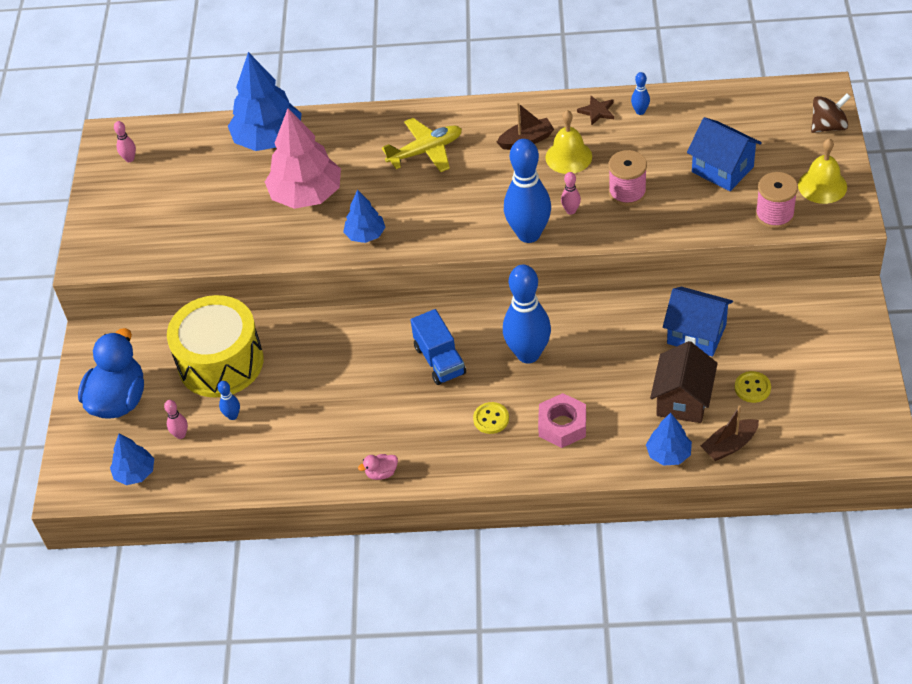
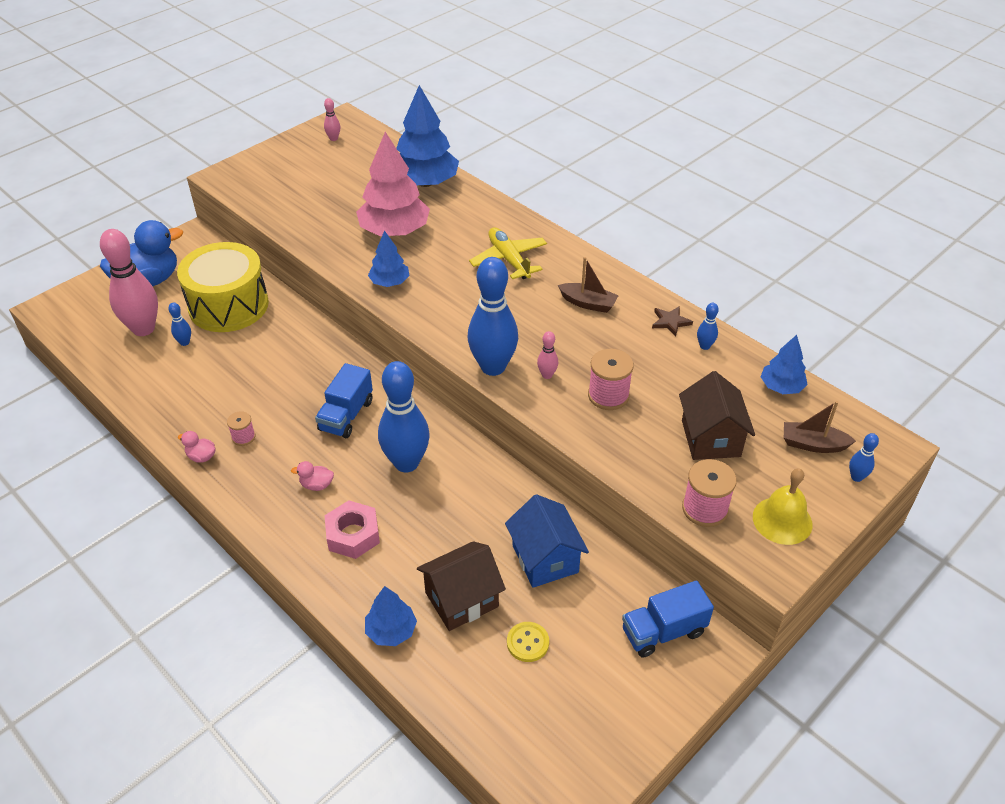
camera: 40 degrees right, 5 degrees down
(135, 473) = (89, 330): blue tree -> blue tree (781, 387)
(180, 434) = (143, 329): pink bowling pin -> pink bowling pin, size x2.37
(390, 436) = (243, 437): none -> pink spool
(425, 151) = (509, 260): yellow plane -> yellow plane turned 135 degrees counterclockwise
(491, 419) = (316, 485): yellow button -> pink duck
(568, 157) = (602, 337): yellow bell -> none
(722, 169) = (710, 438): blue house -> brown house
(729, 445) = (444, 671): brown boat -> brown boat (813, 444)
(814, 314) = (663, 631): none -> blue truck
(828, 126) = (856, 477): brown spinning top -> blue bowling pin

